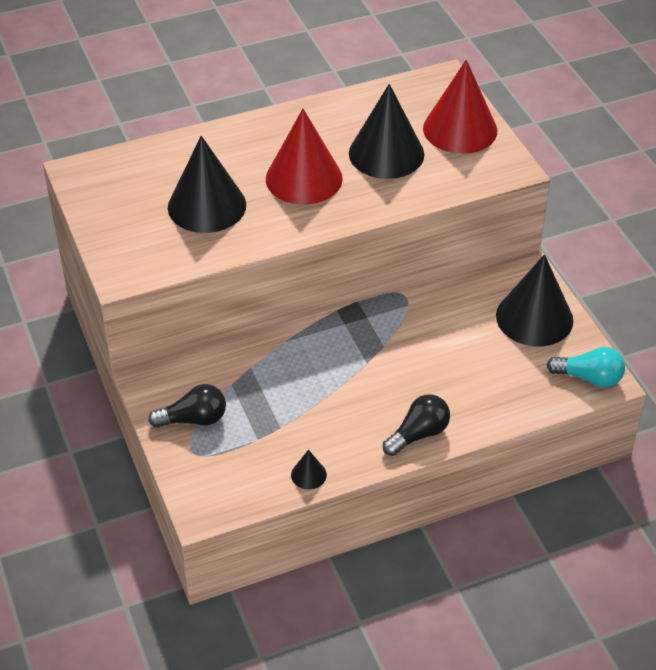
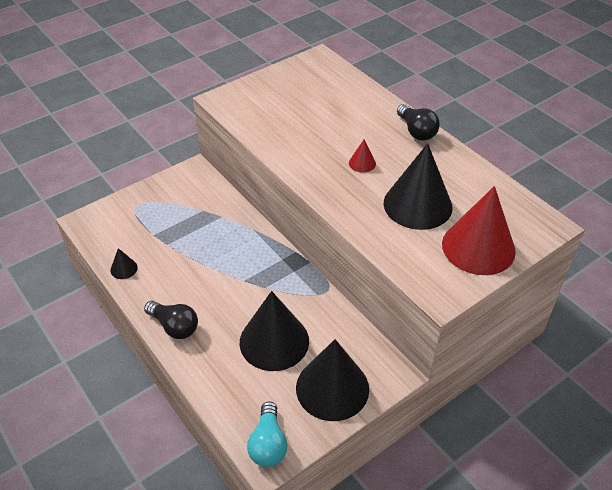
camera: 75 degrees right, 0 degrees up
(193, 419) = (165, 199): black light bulb -> black light bulb (416, 131)
(207, 206) = (308, 121): black cone -> black cone (274, 341)
(304, 178) = (362, 163): red cone -> red cone, size x0.42

